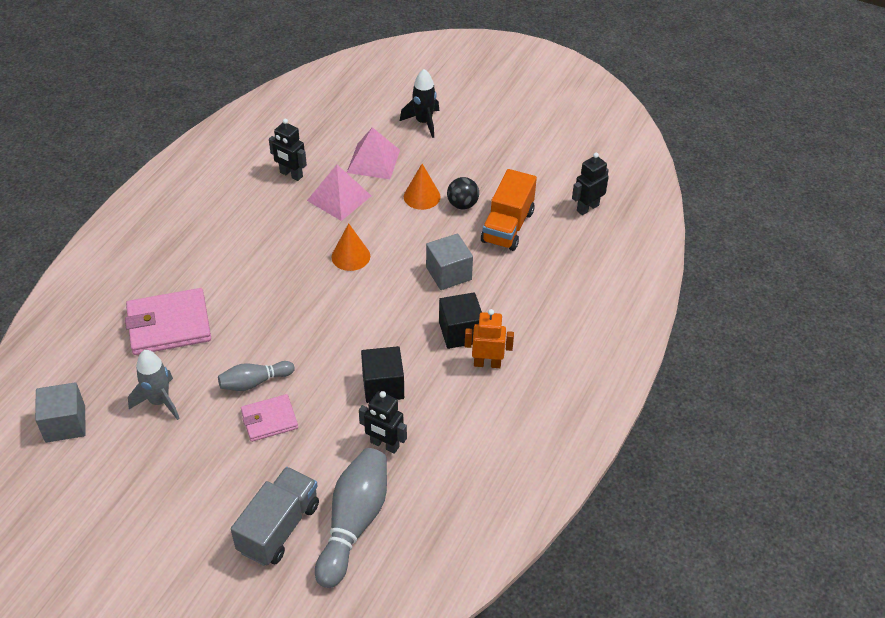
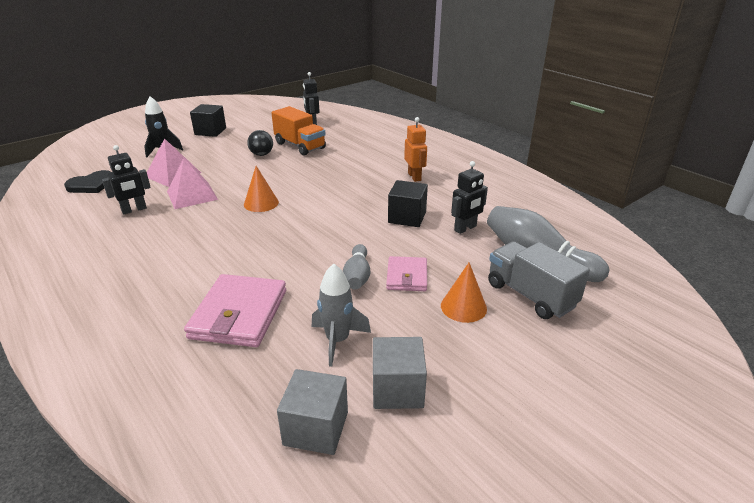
camera: 65 degrees left, 15 degrees down
(320, 119) = (91, 185): none -> black heart
(422, 196) = (235, 165): orange cone -> orange cone (463, 307)
(448, 273) = (320, 172): grey cube -> grey cube (397, 389)
(460, 332) = (379, 179): black cube -> black cube (210, 131)
(487, 363) = (414, 177): orange robot -> orange robot turned 135 degrees clockwise

